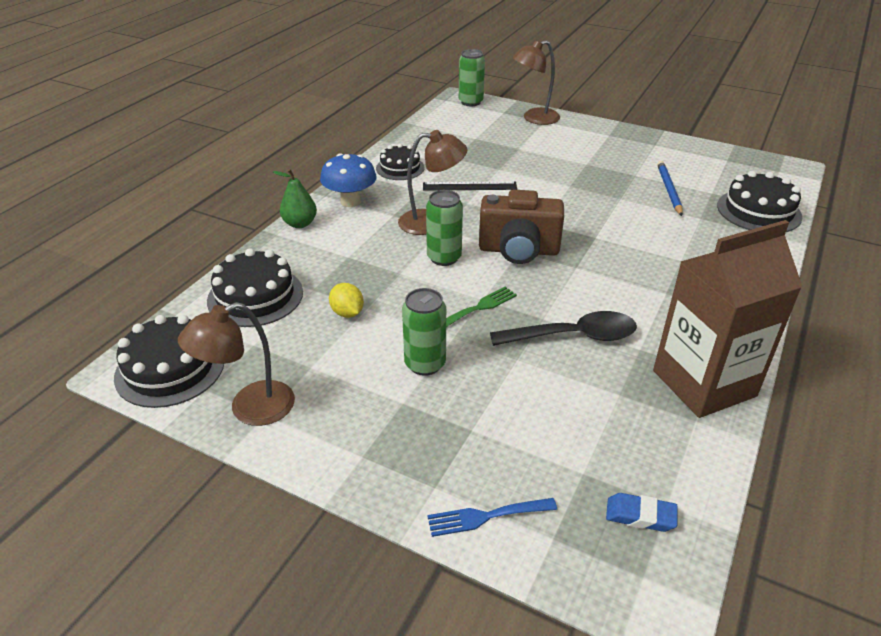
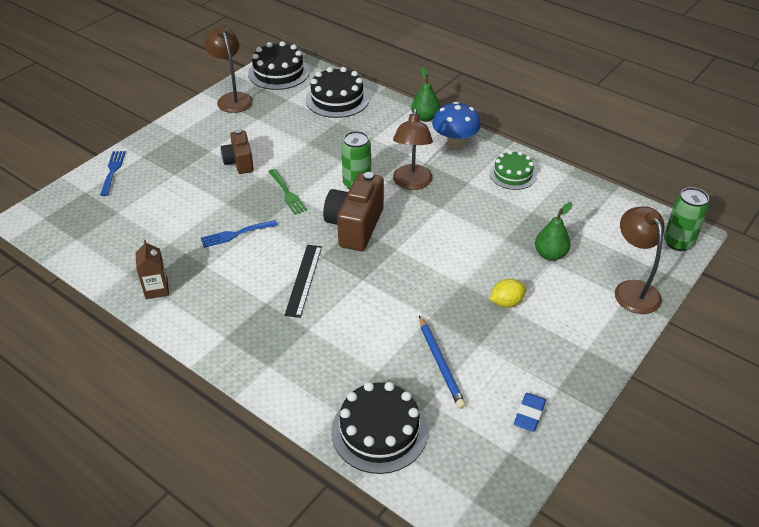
camera: 100 degrees right, 5 degrees up
(347, 313) = (305, 135): yellow lemon -> yellow lemon (506, 302)
(400, 168) = (512, 174): black cake -> green cake
(425, 364) = (239, 162): green can -> brown camera
(469, 186) = (471, 213): black ruler -> black ruler (303, 280)
(510, 149) = (550, 254): none -> green pear
(573, 336) = (235, 234): black spoon -> blue fork
(640, 516) = (77, 227): blue eraser -> blue eraser (529, 414)
(668, 190) = (440, 363): blue pencil -> blue pencil turned 60 degrees clockwise
(704, 383) = (156, 289): brown carton -> brown carton, size x0.42

